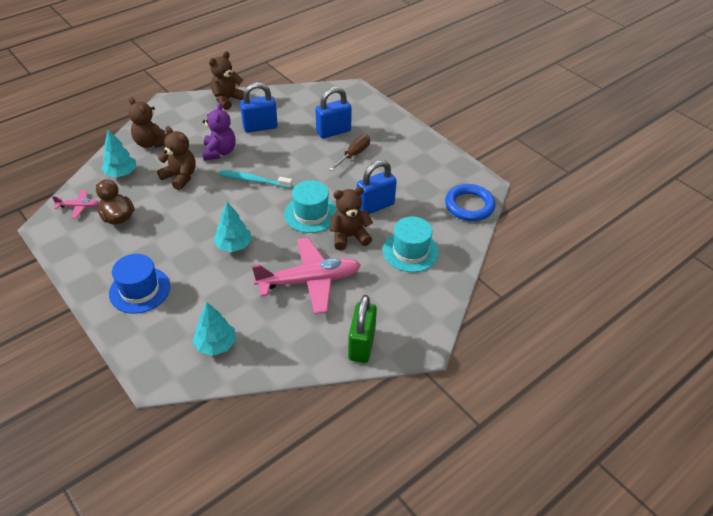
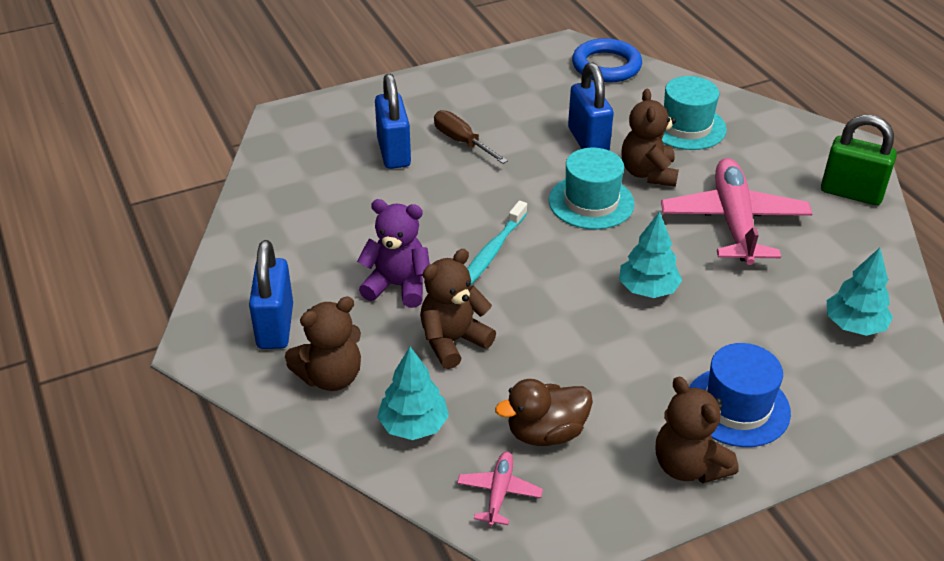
camera: 75 degrees left, 5 degrees down
(227, 99) = (235, 262): brown teddy bear -> brown teddy bear (688, 466)
(260, 127) = (344, 230): blue padlock -> blue padlock (275, 326)

